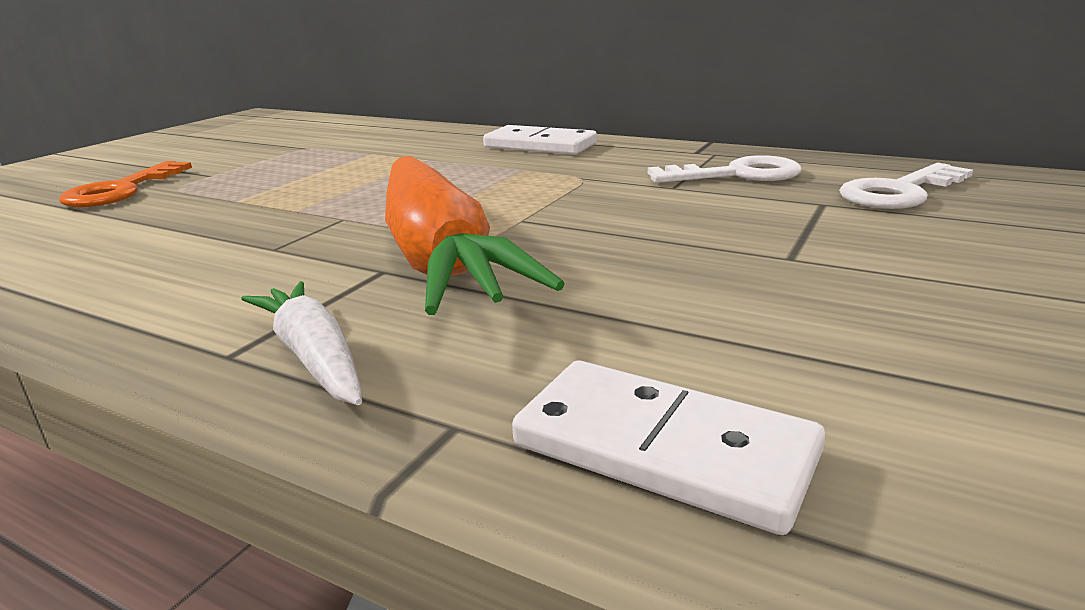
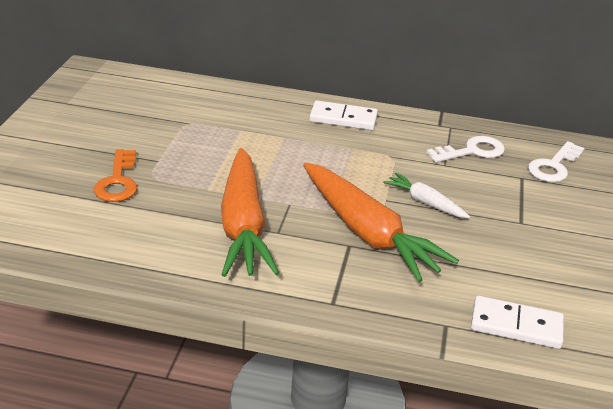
camera: 20 degrees left, 10 degrees up
(227, 238) = (243, 225): none -> orange carrot
(313, 357) = (368, 300): white carrot -> white carrot (425, 202)

